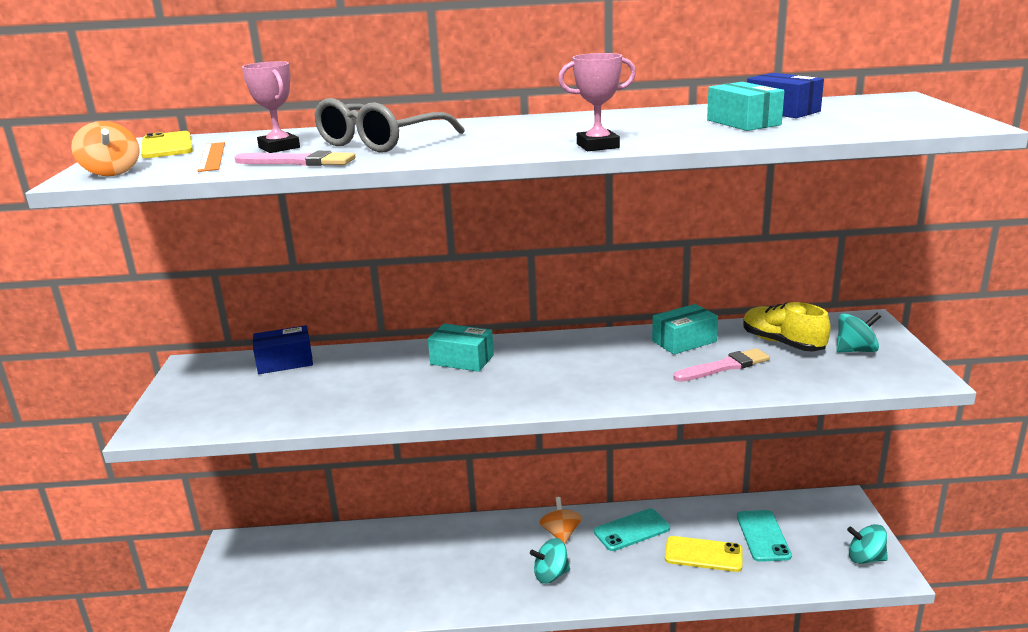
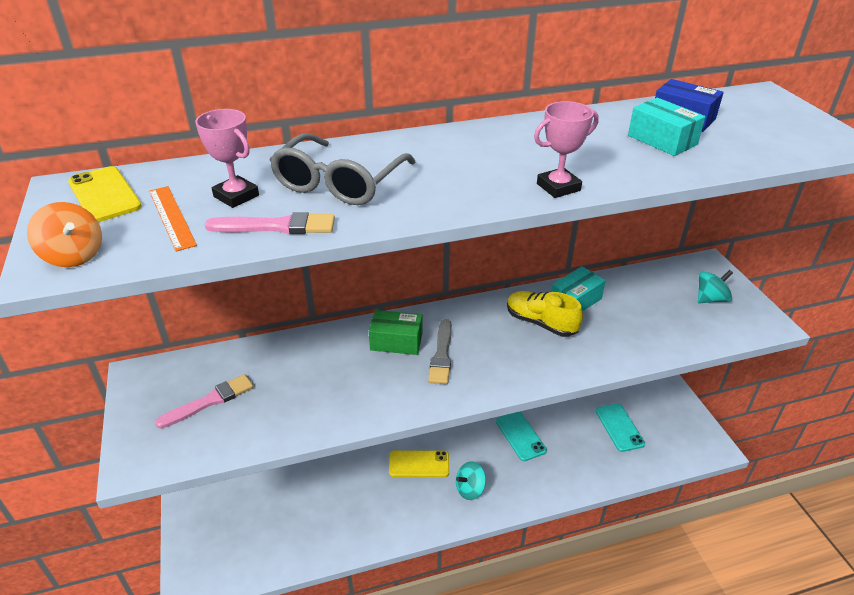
camera: 15 degrees left, 15 degrees up
(285, 362) = (231, 361): blue box -> none
(462, 360) = (396, 341): turquoise box -> green box
(506, 373) = (441, 354): none -> grey brush
(561, 534) = (466, 448): orange spinning top -> none
(631, 530) = (520, 436): turquoise phone -> turquoise phone turned 75 degrees counterclockwise
(703, 554) = (580, 451): yellow phone -> yellow phone (419, 464)
(724, 367) = (618, 328): pink brush -> pink brush (209, 401)
(782, 343) = (653, 296): yellow shoe -> yellow shoe (541, 323)
(865, 558) = (696, 437): turquoise spinning top -> none

